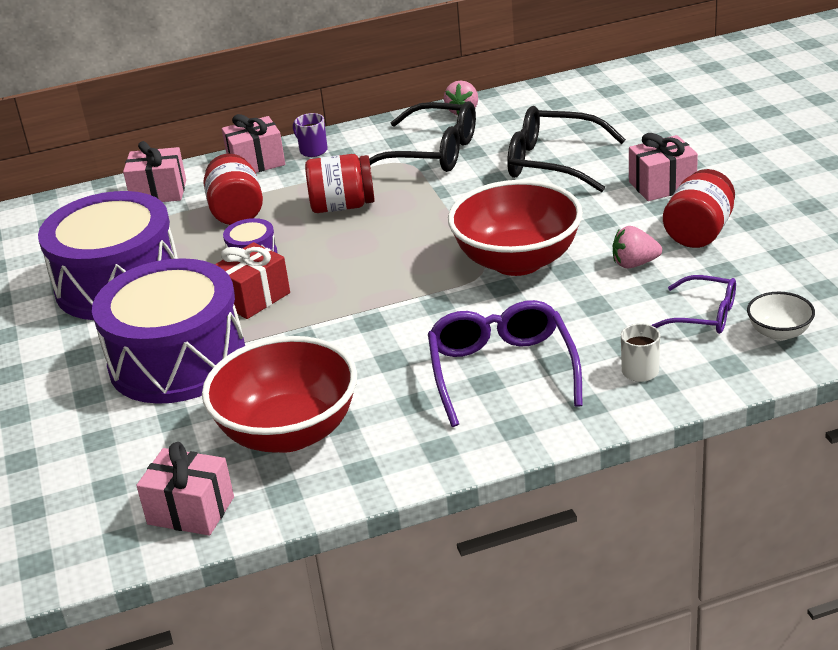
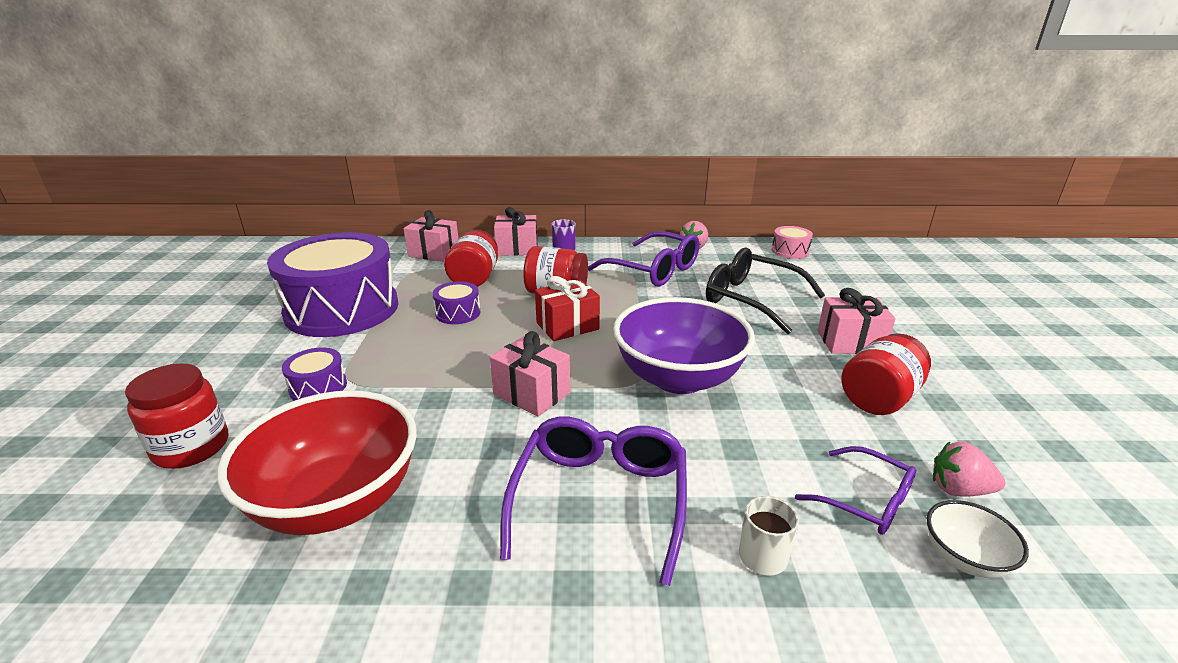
camera: 15 degrees right, 5 degrees down
(113, 436) = (191, 447): none -> red jar
(177, 360) = (318, 387): purple drum -> purple drum, size x0.40
(191, 510) = (155, 571): pink gift -> pink gift (532, 393)
(253, 298) = (428, 349): red gift -> red gift (567, 326)
(432, 152) = (653, 270): black glasses -> purple glasses
(517, 261) = (678, 378): red bowl -> purple bowl
(572, 91) = (790, 251): none -> pink drum
(634, 264) = (798, 413): pink strawberry -> pink strawberry (959, 490)

